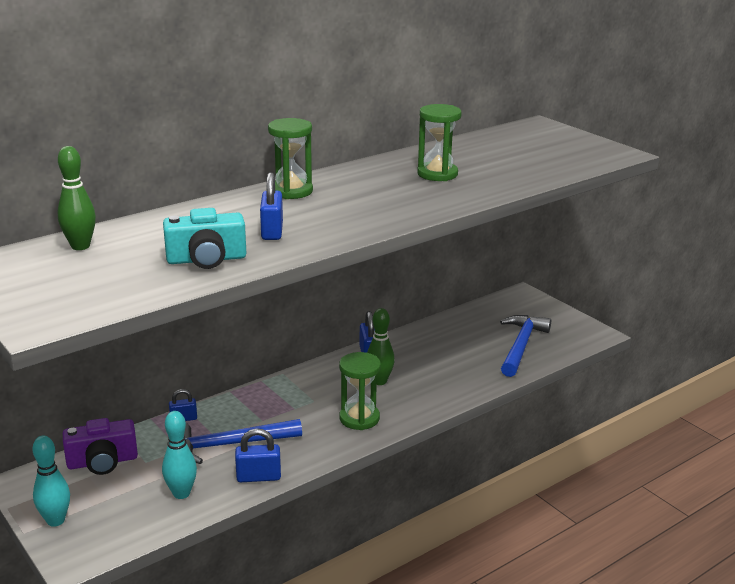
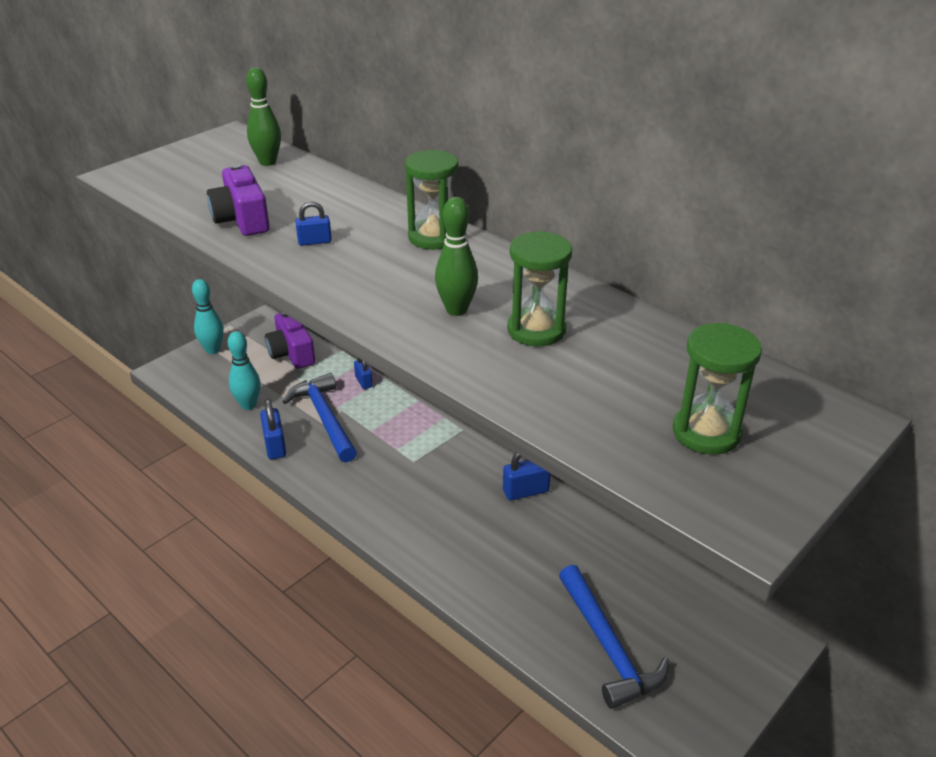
camera: 80 degrees right, 10 degrees up
(206, 259) = (242, 219): turquoise camera -> purple camera
(272, 231) = (314, 241): blue padlock -> blue padlock, size x0.65
(359, 418) = (386, 501): green hourglass -> green hourglass (706, 432)
(379, 381) = (468, 508): green bowling pin -> green bowling pin (456, 310)
(521, 346) = (608, 647): blue hammer -> blue hammer turned 60 degrees clockwise

